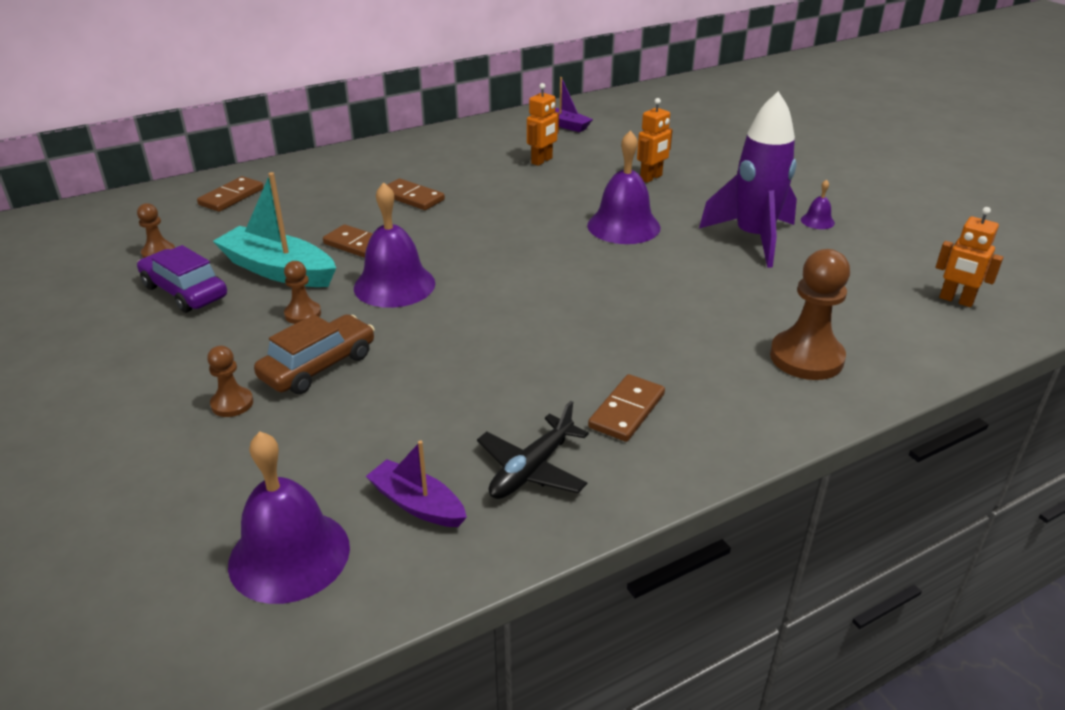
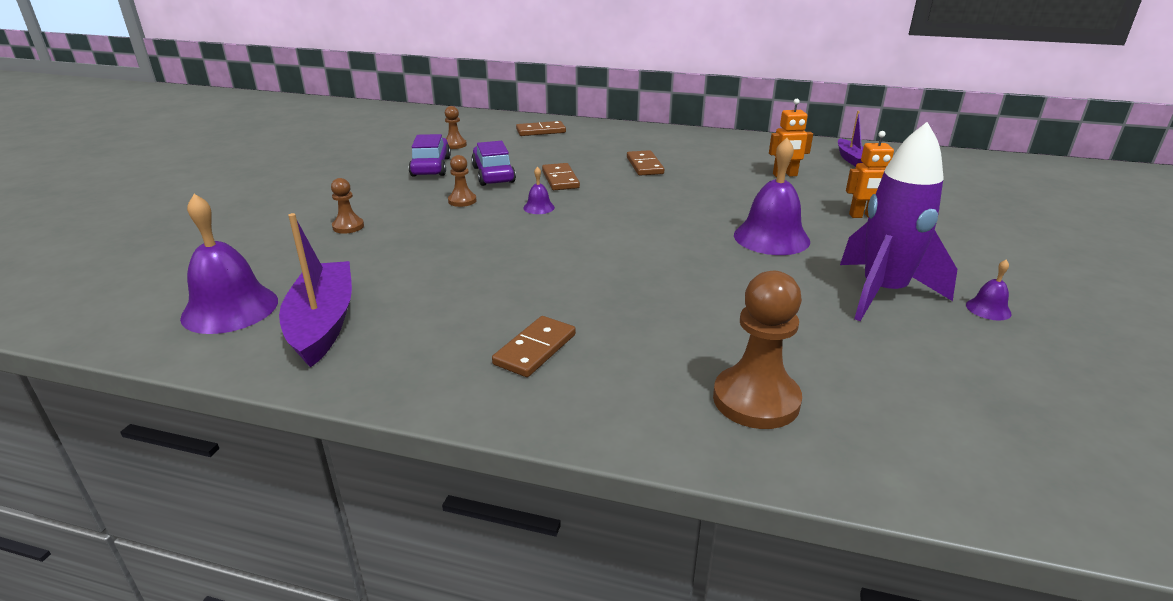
camera: 45 degrees right, 5 degrees down
(278, 270) = (493, 175): turquoise boat -> purple car
(318, 366) = (418, 229): brown car -> none
(394, 285) = (539, 207): purple bell -> purple bell, size x0.46
(417, 504) = (323, 323): purple boat -> purple boat, size x1.70
(531, 470) = (410, 345): black plane -> none
(626, 411) = (535, 349): brown domino -> brown domino turned 45 degrees counterclockwise
(956, 300) = (1045, 450): orange robot -> none

